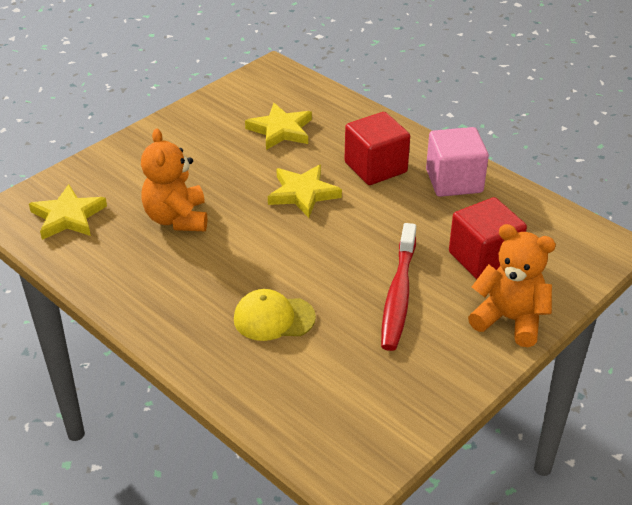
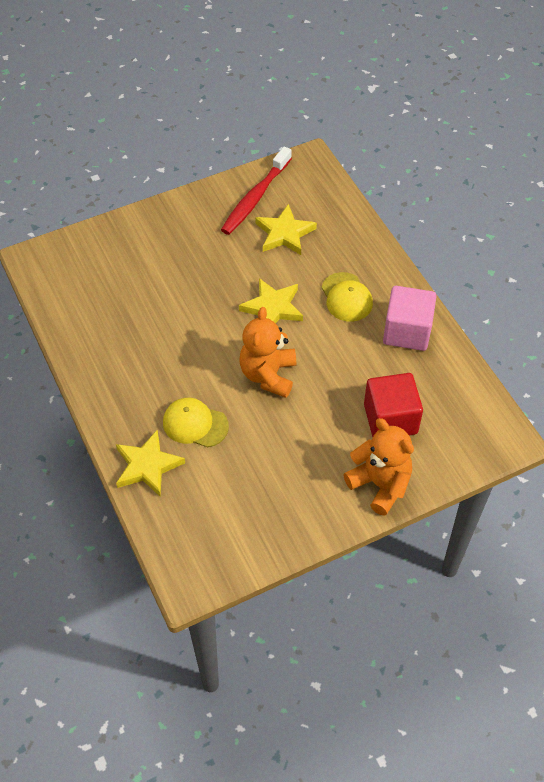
camera: 20 degrees right, 15 degrees up
(68, 217) = (77, 277): yellow star -> yellow star (147, 466)
(177, 218) = (160, 304): orange teddy bear -> orange teddy bear (268, 375)
(375, 167) = (346, 297): red cube -> yellow cap
(398, 295) = (302, 432): red toothbrush -> red toothbrush (255, 197)

